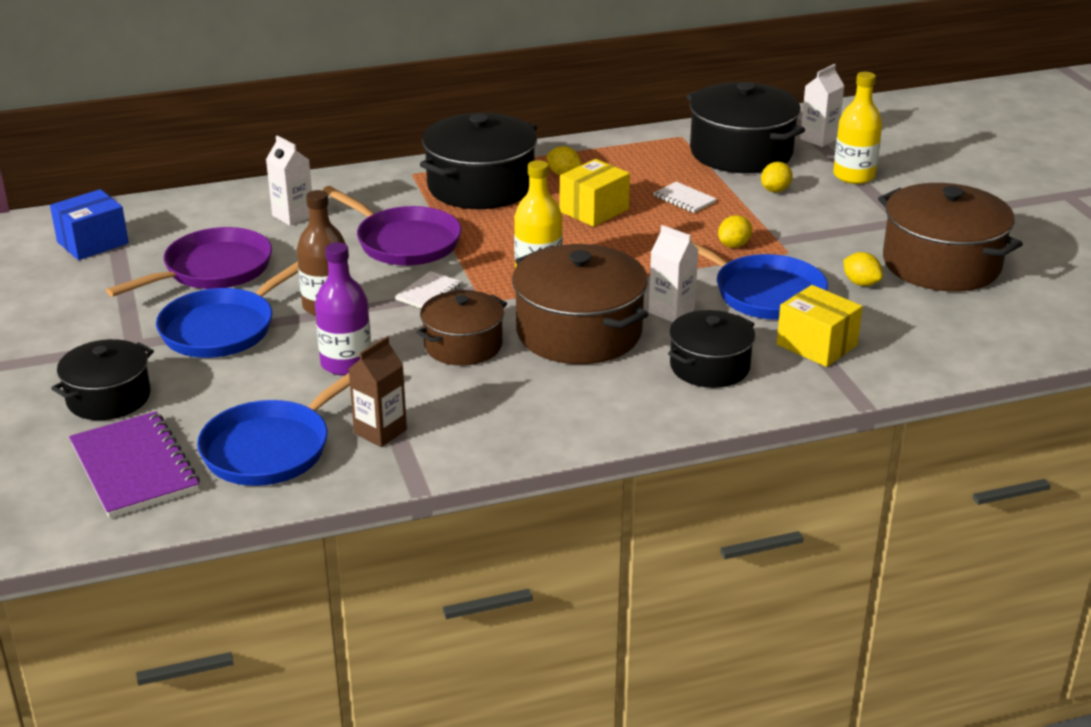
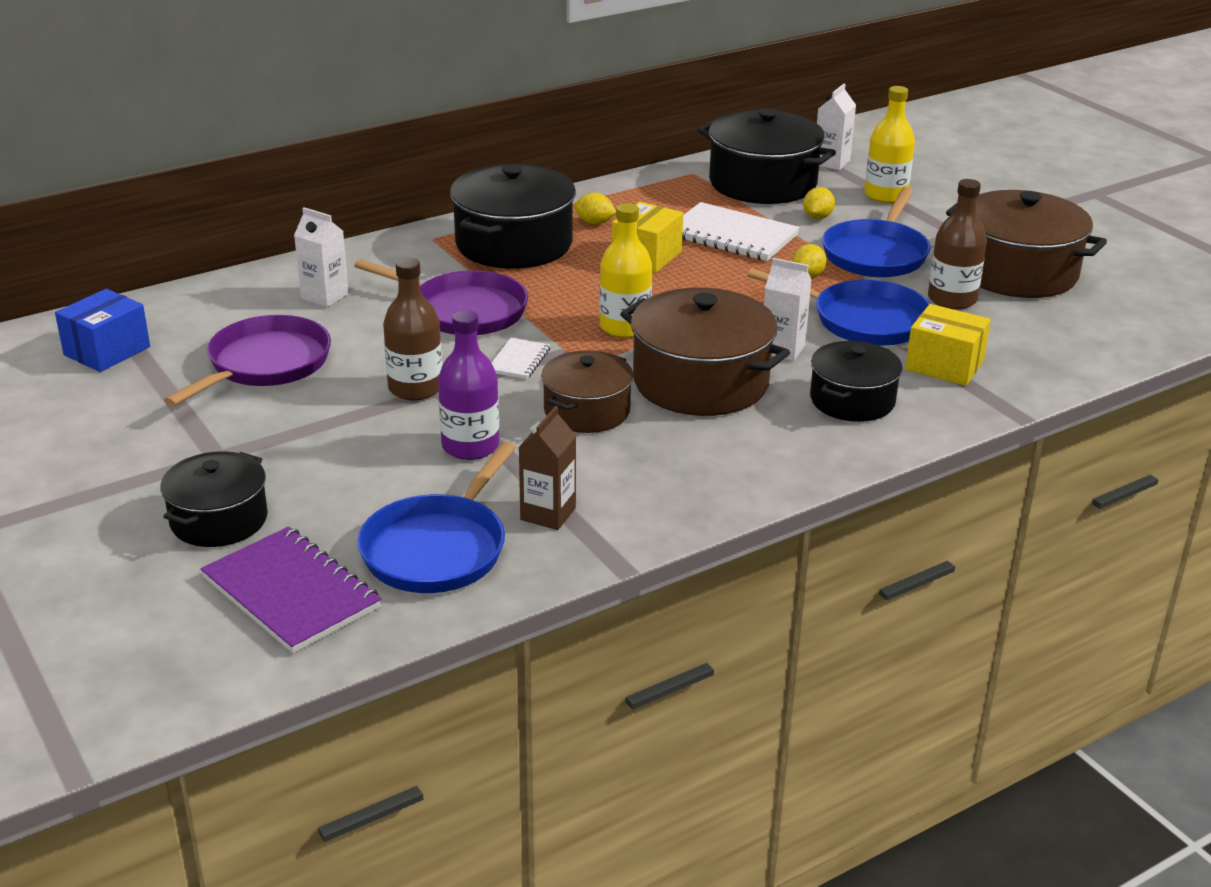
camera: 15 degrees left, 0 degrees up
(223, 328) = (311, 426): blue pan -> blue pan (876, 254)
(684, 199) = (732, 235): white notebook -> white notebook, size x1.98
(861, 283) = (952, 299): yellow lemon -> brown bottle

